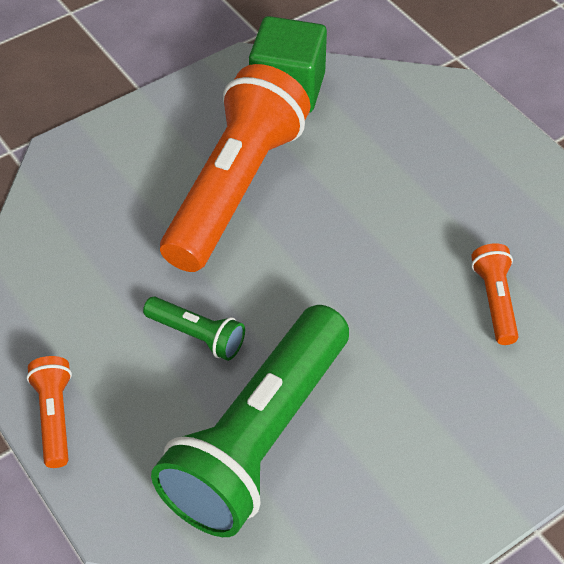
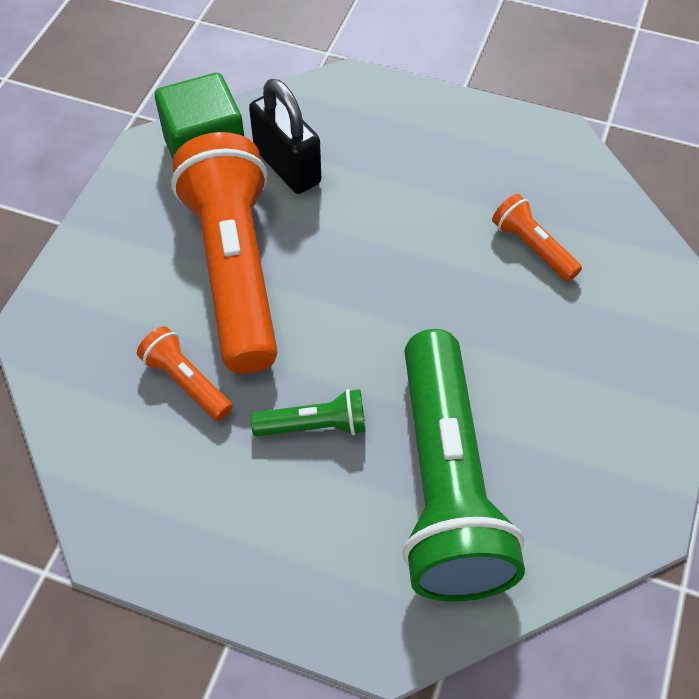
camera: 35 degrees left, 5 degrees up
(54, 417) = (247, 586): orange flashlight -> orange flashlight (186, 382)
(342, 131) = (287, 166): none -> black padlock

